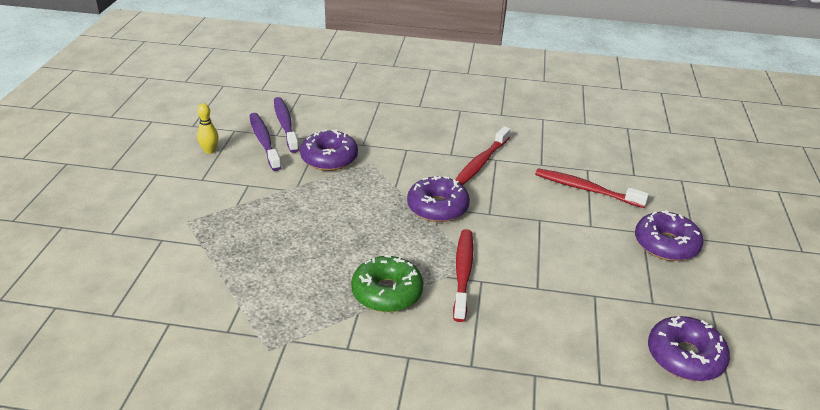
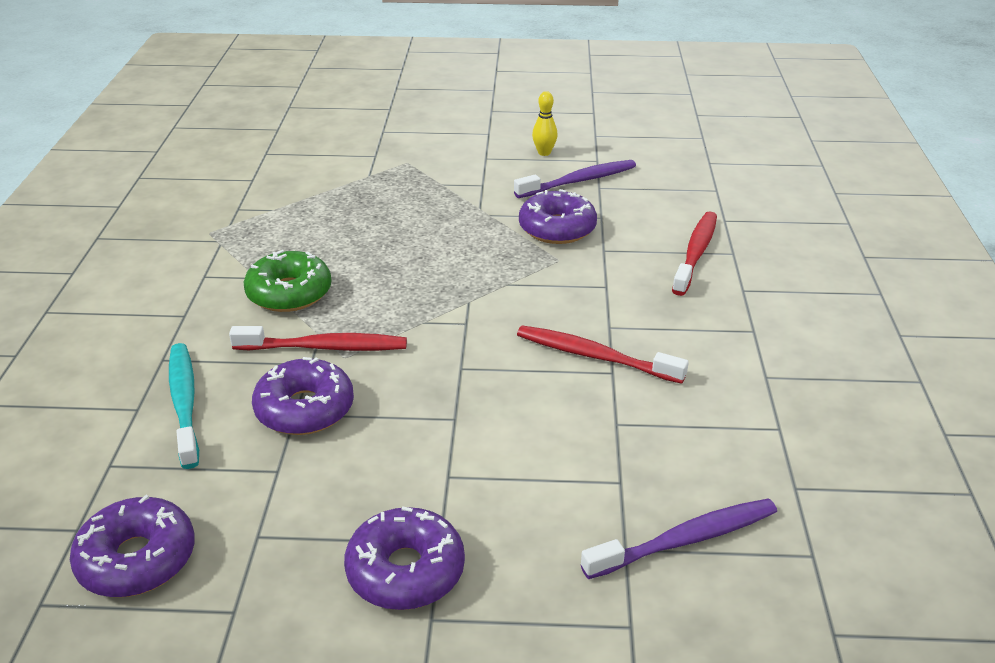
camera: 85 degrees right, 0 degrees up
(285, 125) = (626, 189): purple toothbrush -> purple toothbrush (685, 540)
(437, 207) = (465, 320): purple donut -> purple donut (305, 409)
(528, 346) = (184, 403): none -> turquoise toothbrush
(586, 189) = (553, 475): red toothbrush -> red toothbrush (695, 253)

